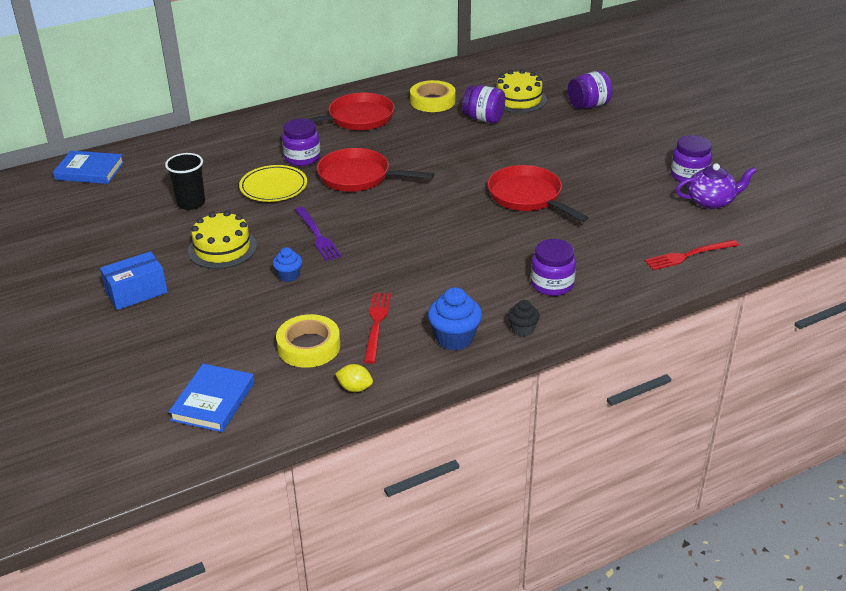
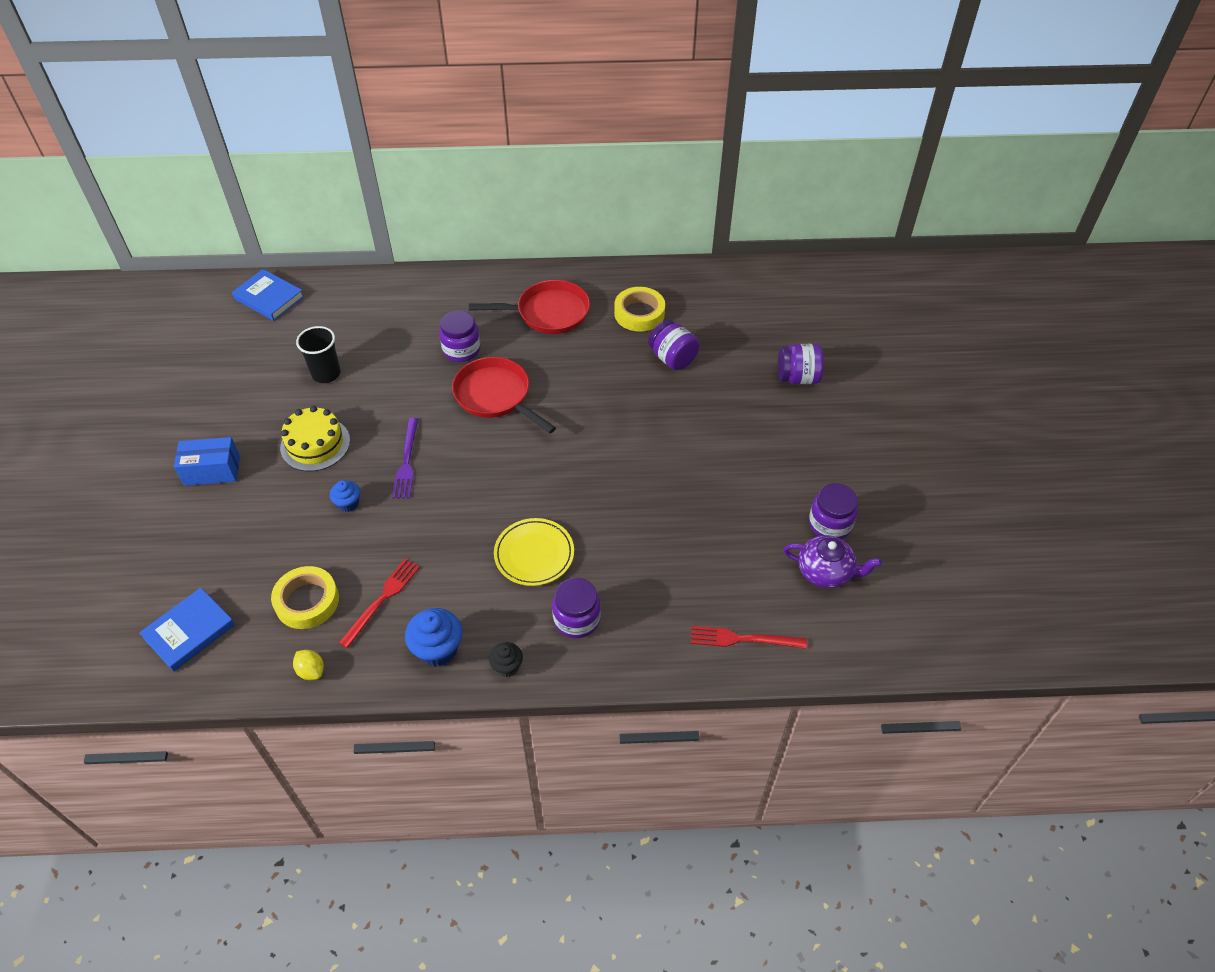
camera: 25 degrees right, 15 degrees up
(273, 187) = (410, 380): yellow plate -> yellow plate (534, 554)
(518, 100) = (729, 342): yellow cake -> none
(528, 197) = (638, 488): red pan -> none

